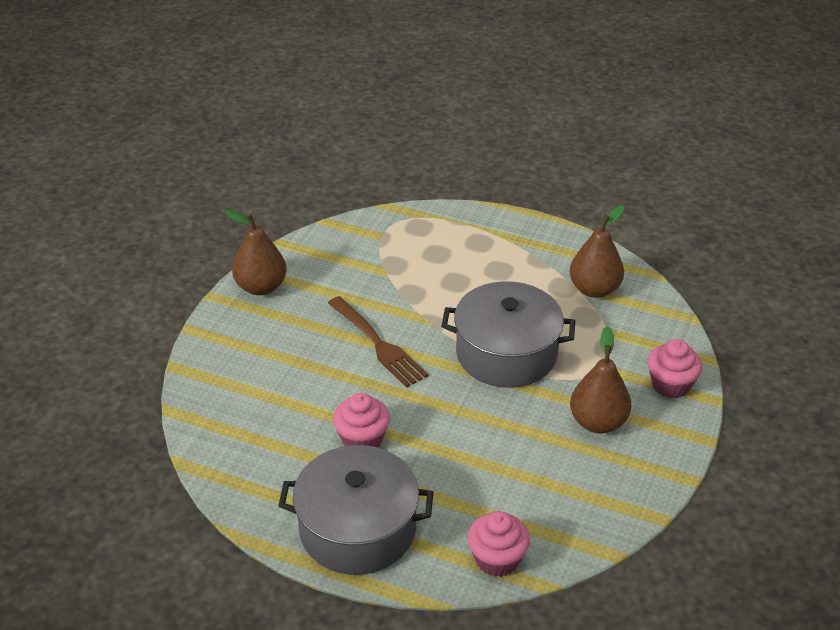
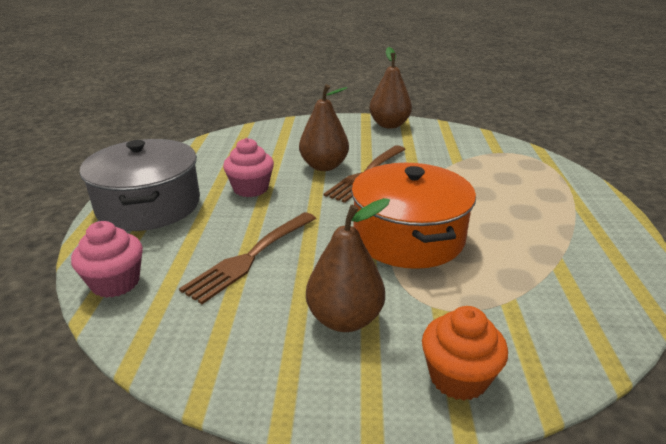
camera: 70 degrees right, 10 degrees down
(493, 461) = (251, 256): none -> brown fork
(506, 353) = (408, 237): grey pot -> orange pot
(594, 289) = (570, 277): brown pear -> brown pear (324, 166)
(670, 385) = (458, 377): pink cupcake -> orange cupcake

